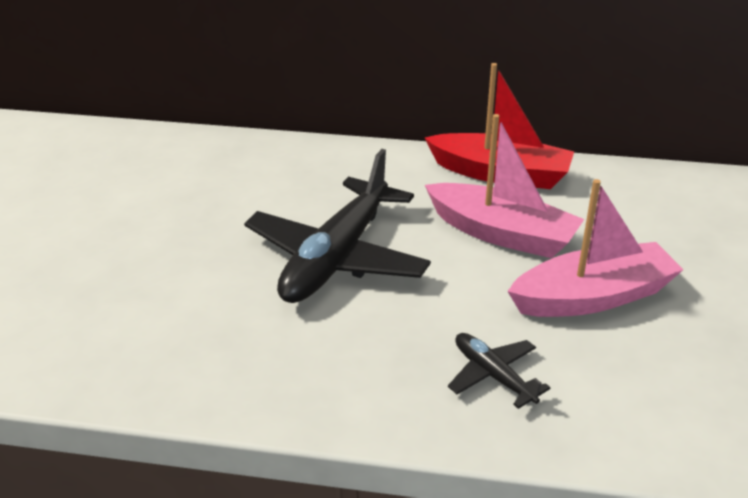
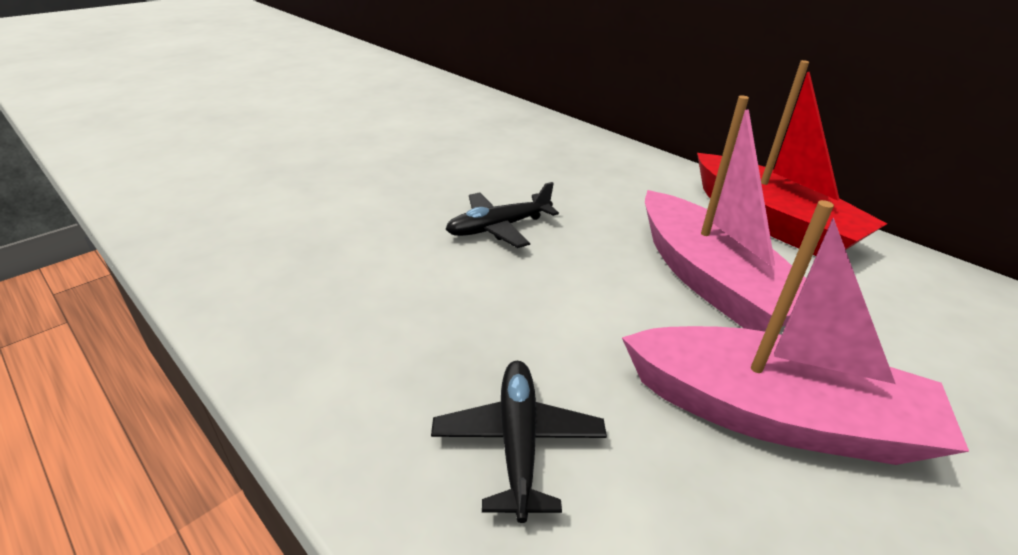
camera: 35 degrees right, 0 degrees up
(336, 257) = (499, 227): black plane -> black plane, size x0.47

